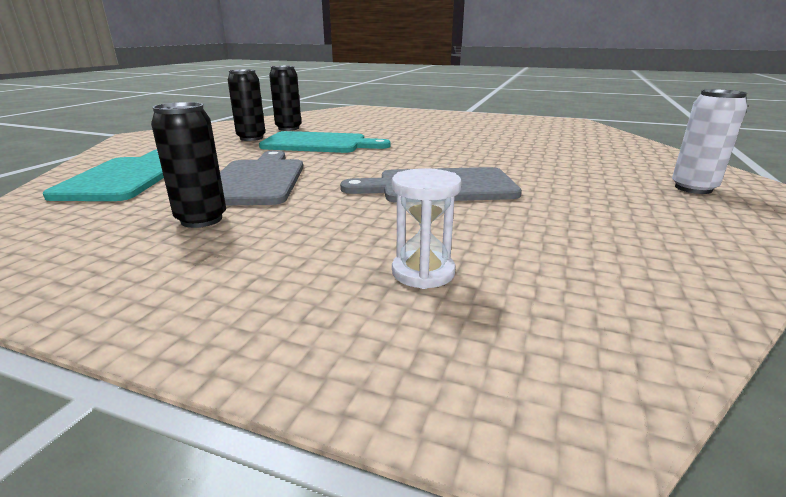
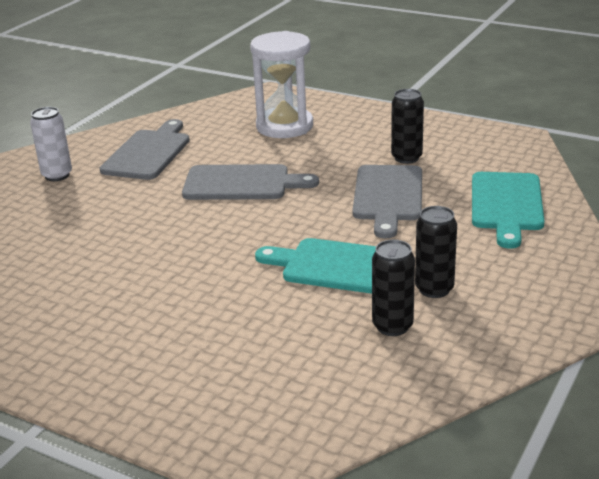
camera: 170 degrees left, 5 degrees up
(423, 272) = (284, 126): white hourglass -> white hourglass, size x2.00
(623, 216) = (148, 153): none -> grey cutting board

